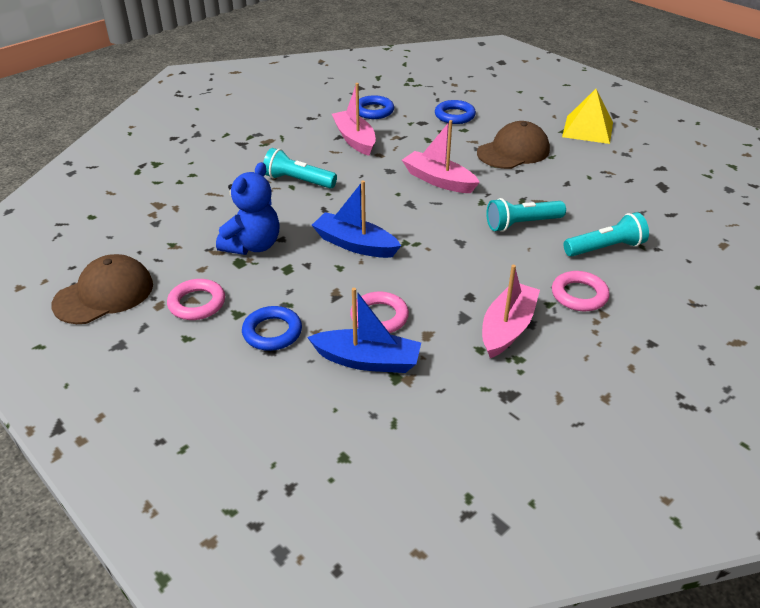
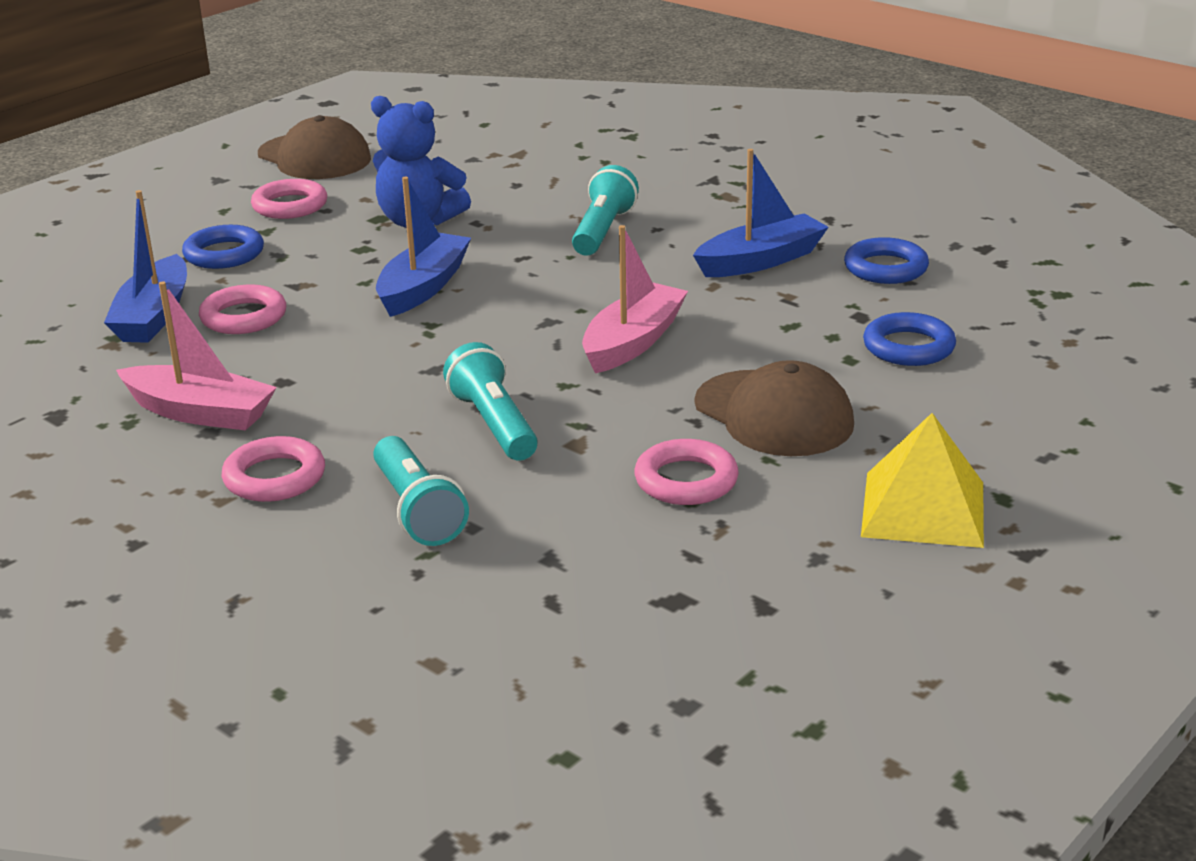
camera: 85 degrees right, 10 degrees down
(354, 139) = (761, 260): pink boat -> blue boat
(571, 176) = (686, 480): none -> pink ring

